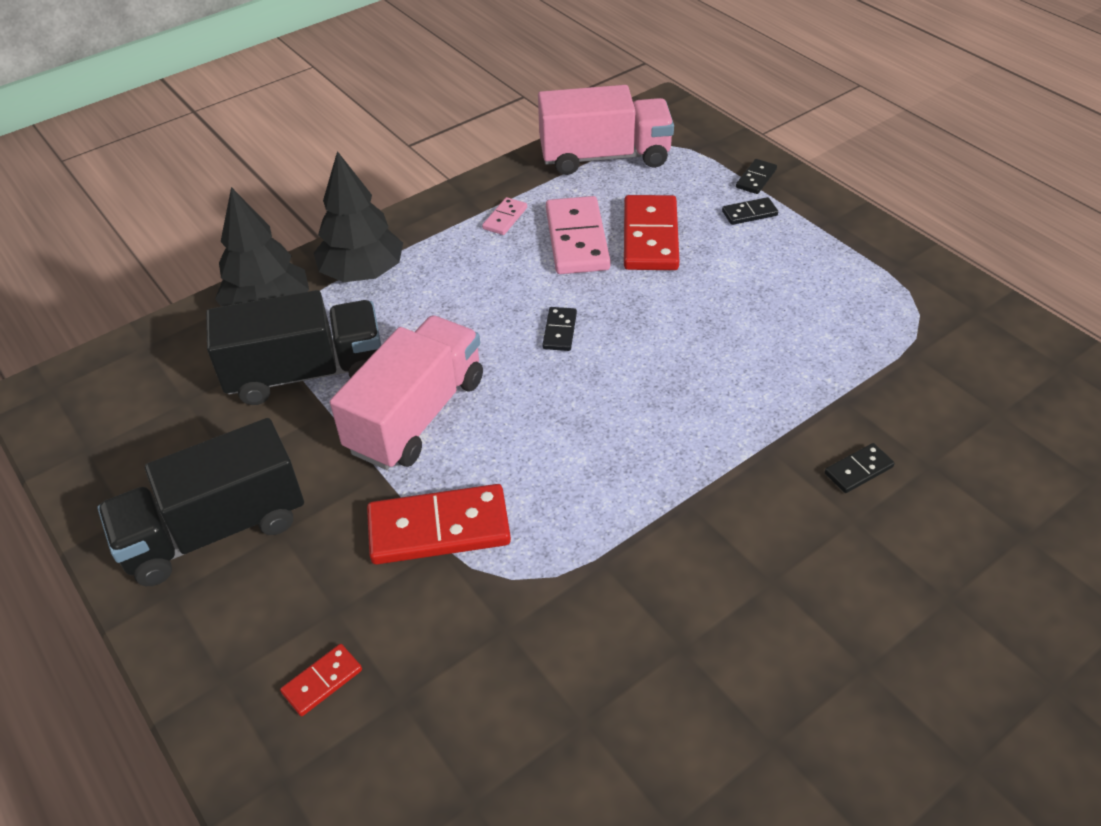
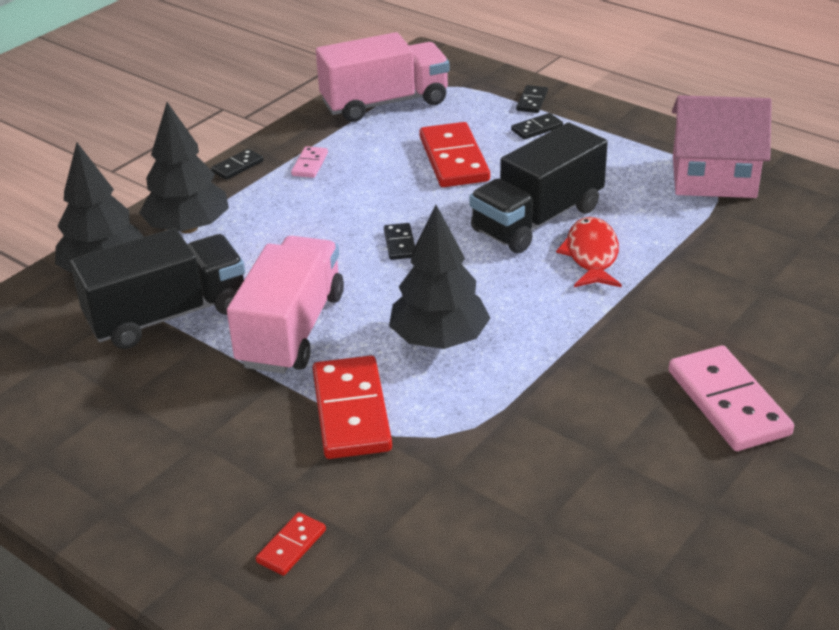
camera: 15 degrees left, 10 degrees down
(215, 530) = (132, 453): black truck -> black truck (537, 219)
(439, 528) = (351, 411): red domino -> red domino turned 75 degrees counterclockwise
(558, 458) = (439, 339): none -> black tree
(577, 239) = (386, 171): pink domino -> pink domino (728, 402)
(753, 384) = (591, 255): none -> red fish
(858, 470) = (706, 302): black domino -> black domino (237, 166)
(920, 308) = (713, 177): none -> pink house

